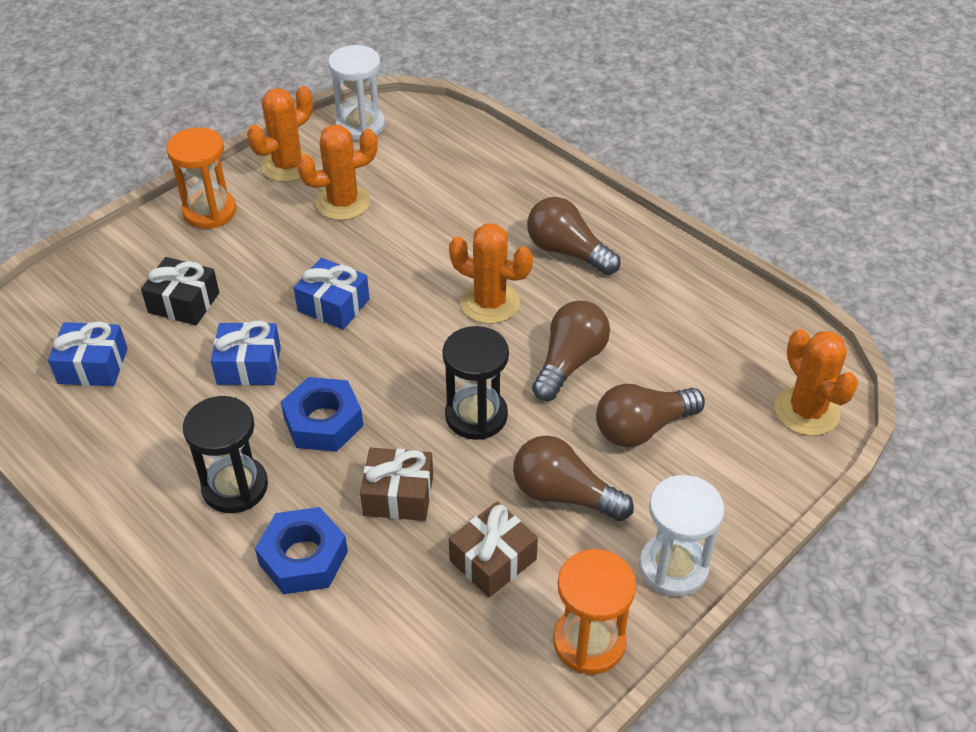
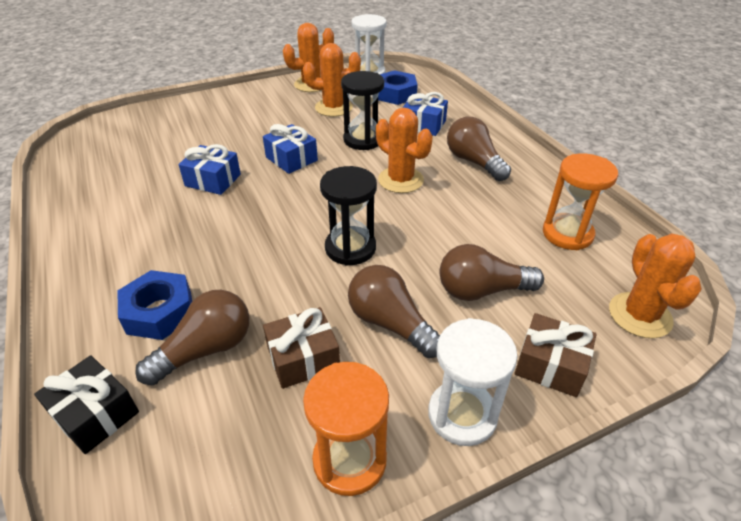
camera: 20 degrees right, 5 degrees down
(93, 366) = (119, 159): blue gift -> blue gift (423, 124)
(184, 302) = (199, 138): black gift -> black gift (95, 414)
(209, 211) = (249, 97): orange hourglass -> orange hourglass (567, 234)
(235, 487) = (149, 250): black hourglass -> black hourglass (363, 140)
(323, 422) = (237, 225): blue nut -> blue nut (395, 94)
(398, 495) = (258, 287): brown gift -> brown gift (550, 365)
(569, 362) = (442, 230): brown light bulb -> brown light bulb (206, 349)

